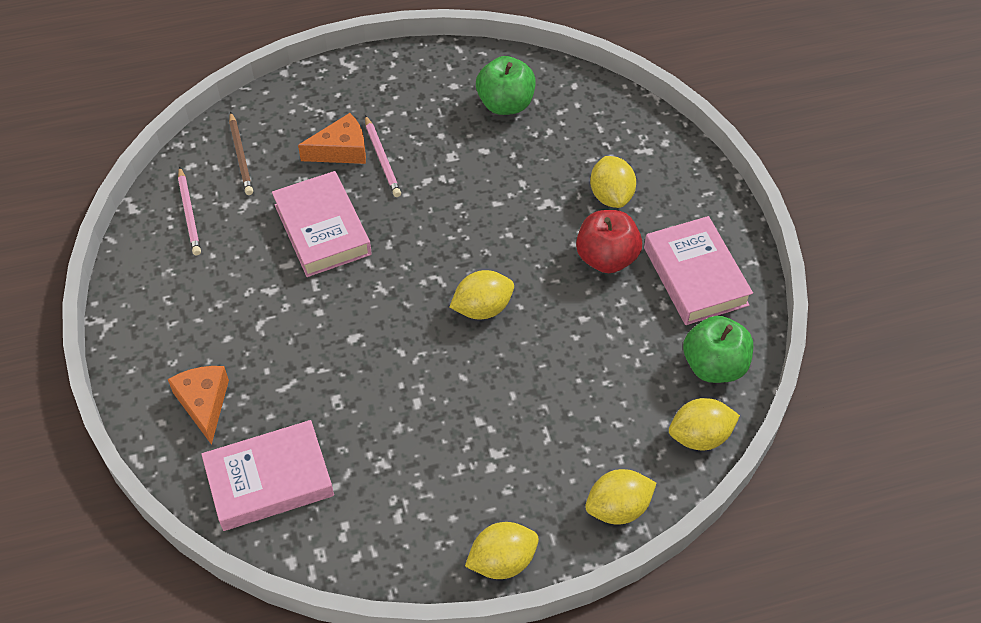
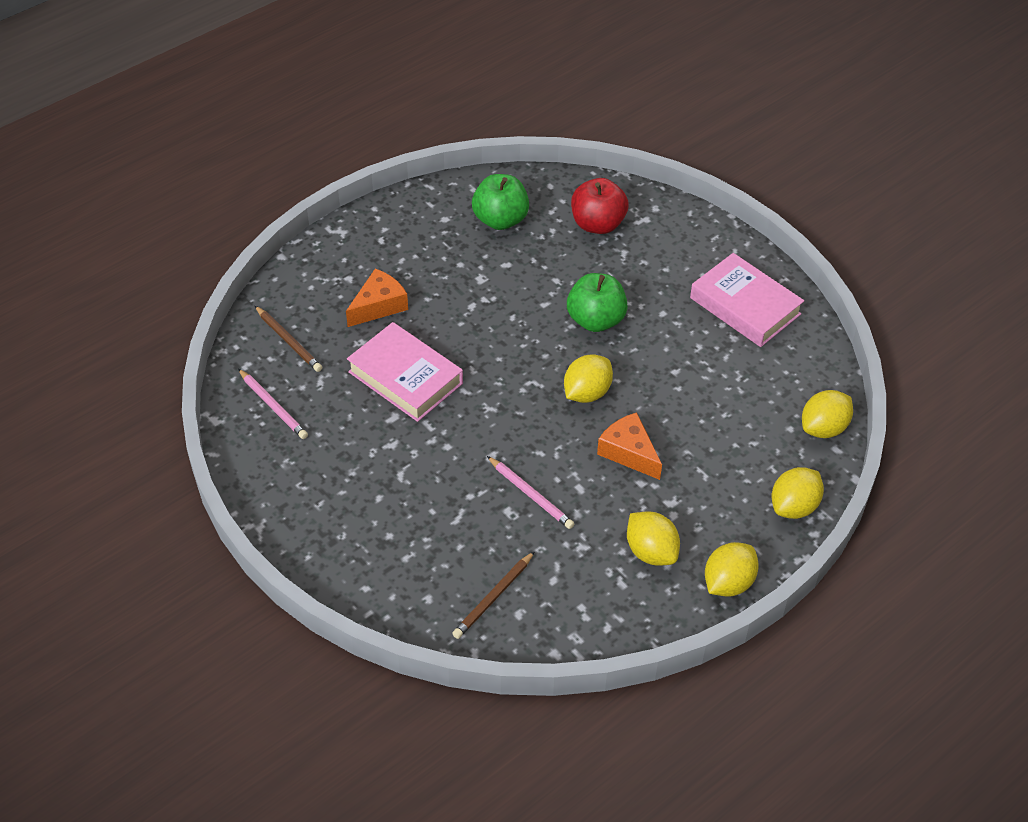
camera: 25 degrees left, 5 degrees down
(204, 403) = (394, 558): orange cheese -> orange cheese (629, 452)
(269, 480) = (493, 597): pink book -> brown pencil
(382, 158) = (420, 300): pink pencil -> pink pencil (530, 494)
(606, 258) = (664, 317): red apple -> red apple (597, 224)
(611, 196) = (637, 265): yellow lemon -> yellow lemon (651, 552)
(714, 365) = (802, 370): green apple -> green apple (595, 320)

